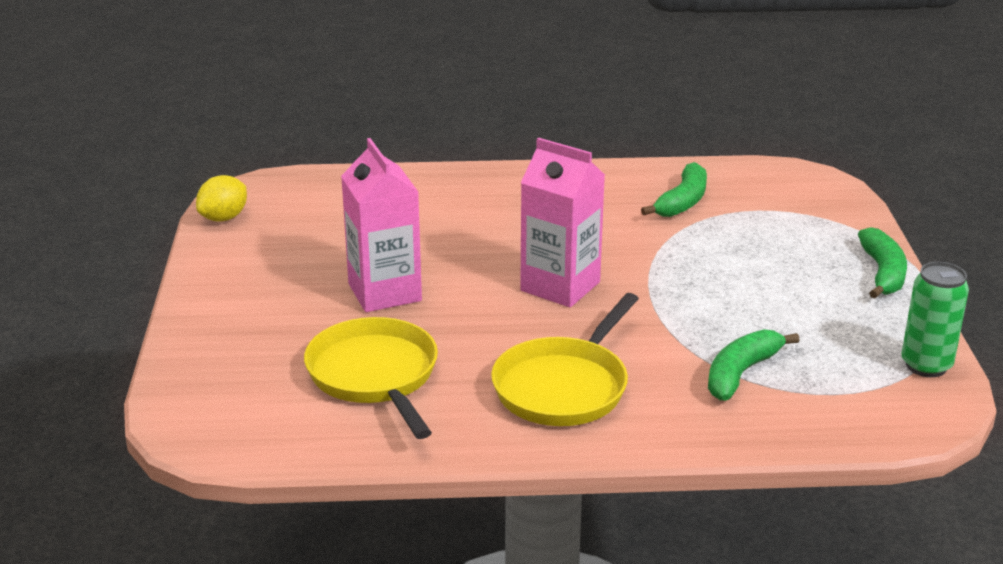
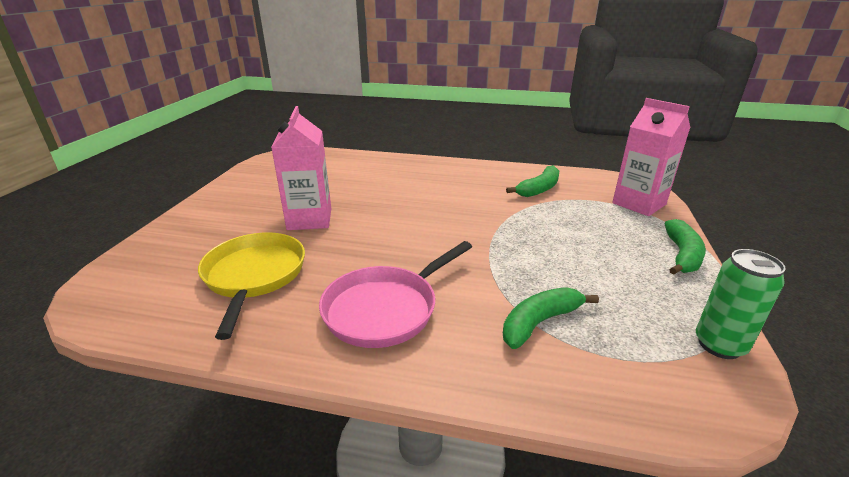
camera: 15 degrees right, 0 degrees up
(224, 218) = (256, 167): yellow lemon -> none
(560, 286) = (428, 231): pink carton -> pink carton (639, 204)
(564, 386) = (386, 309): yellow pan -> pink pan

